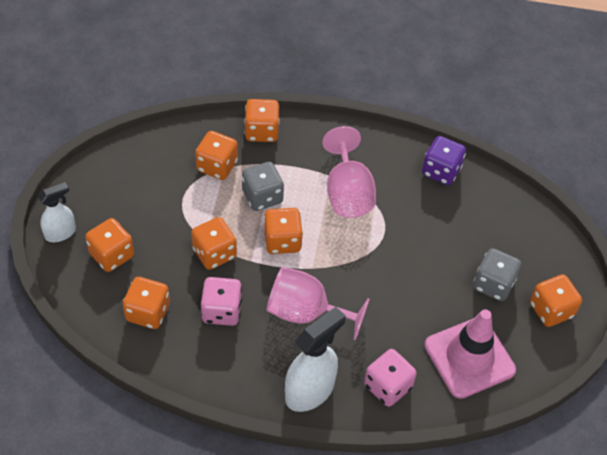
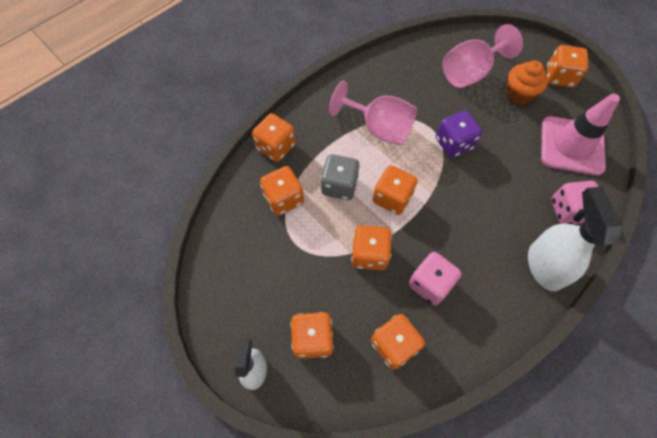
camera: 50 degrees left, 10 degrees up
(306, 312) = (470, 223): pink goblet -> pink goblet (470, 73)
(441, 171) = (402, 62): purple dice -> purple dice (453, 143)
(493, 284) = (519, 94): grey dice -> orange cupcake

